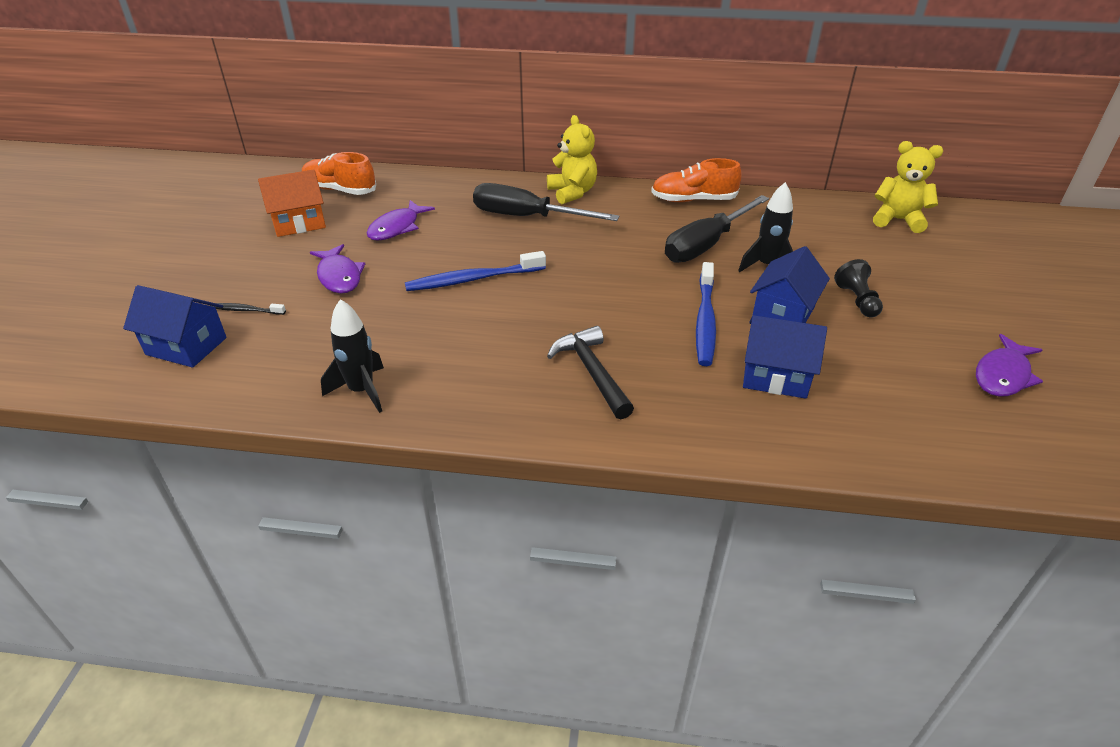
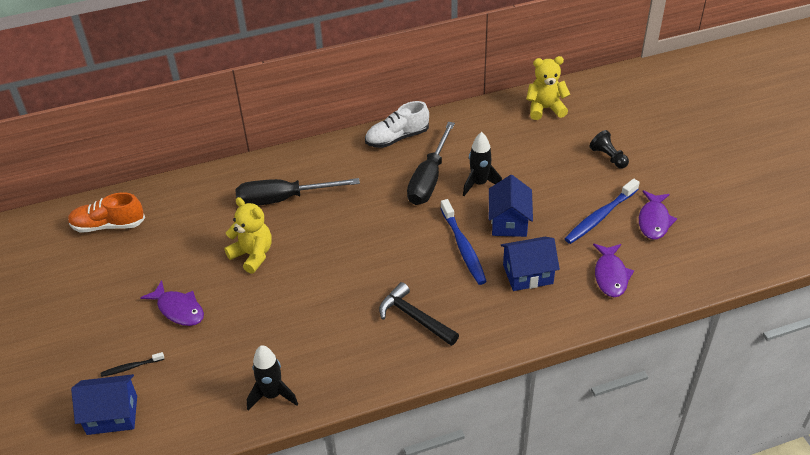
camera: 25 degrees left, 5 degrees up
(299, 223) = (101, 271): orange house -> none
(397, 228) = (188, 246): purple fish -> purple fish (610, 275)
(473, 279) = (283, 273): blue toothbrush -> blue toothbrush (600, 217)
(572, 193) = (302, 162): yellow teddy bear -> yellow teddy bear (252, 255)
(693, 200) = (397, 138): orange shoe -> white shoe
(857, 300) = (549, 193): black pawn -> black pawn (608, 157)

